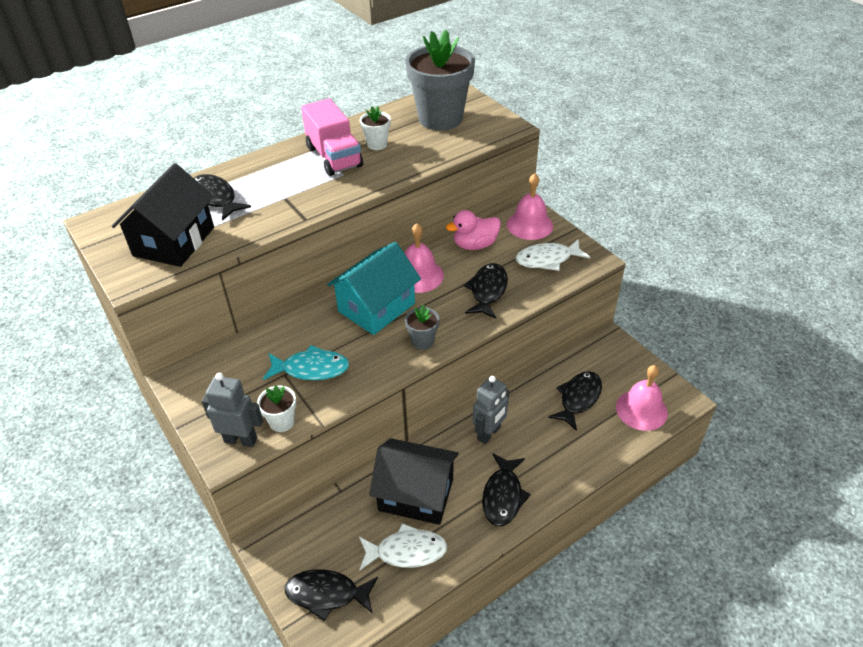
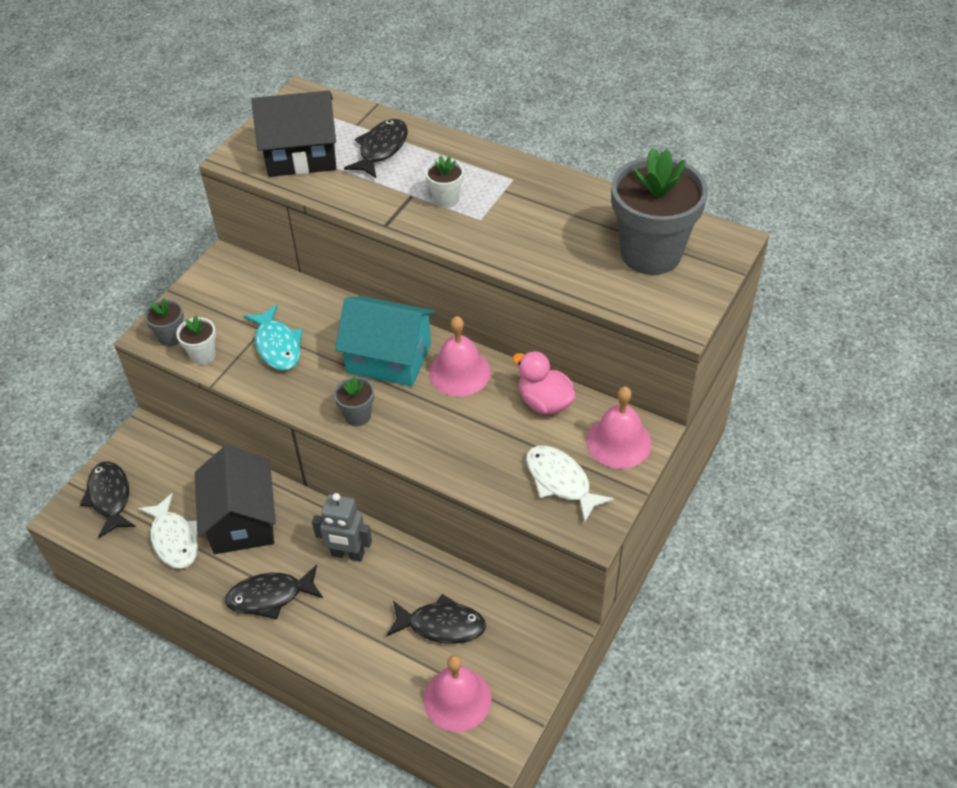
camera: 65 degrees right, 5 degrees up
(241, 440) = (171, 337): grey robot -> grey flower pot
(334, 157) = (507, 199): pink truck -> none
(377, 144) = (556, 222): white flower pot -> white flower pot (446, 199)
(487, 291) = (469, 443): black fish -> none

